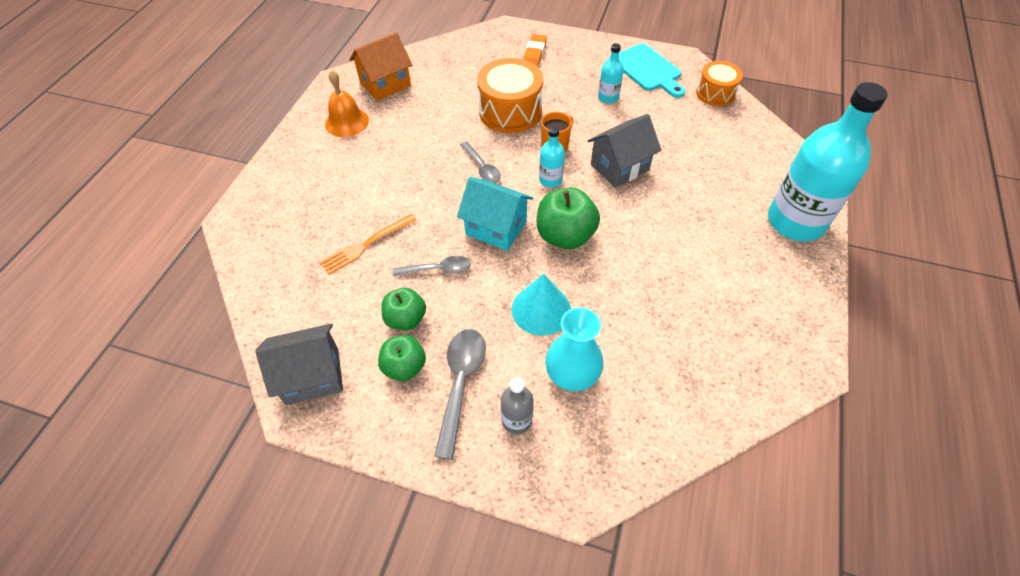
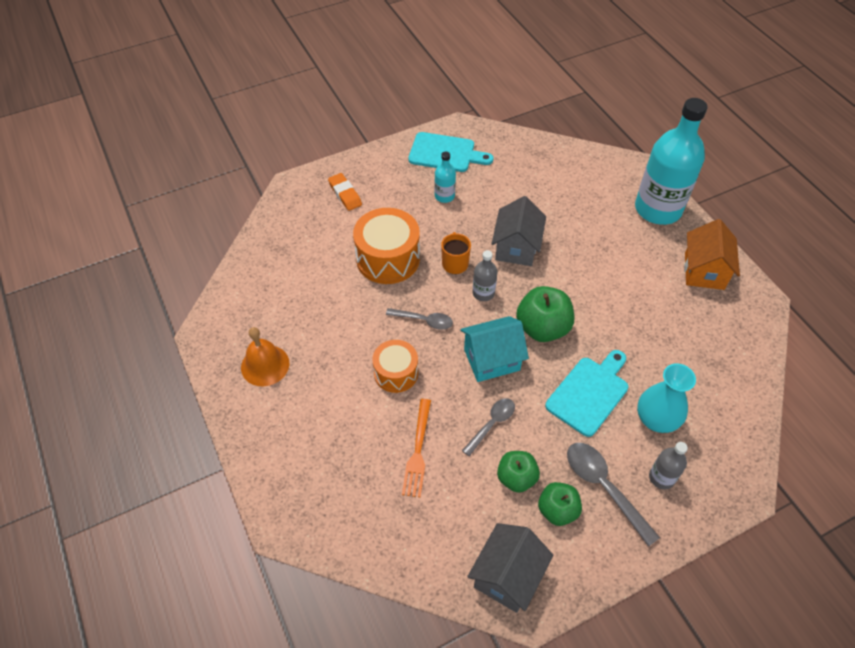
camera: 45 degrees left, 0 degrees up
(385, 84) = (254, 307): orange house -> orange house (704, 271)
(541, 309) = (589, 393): turquoise cone -> turquoise cutting board
(550, 180) = (483, 293): turquoise bottle -> grey bottle
(715, 93) = (511, 143): orange drum -> orange drum (396, 373)

